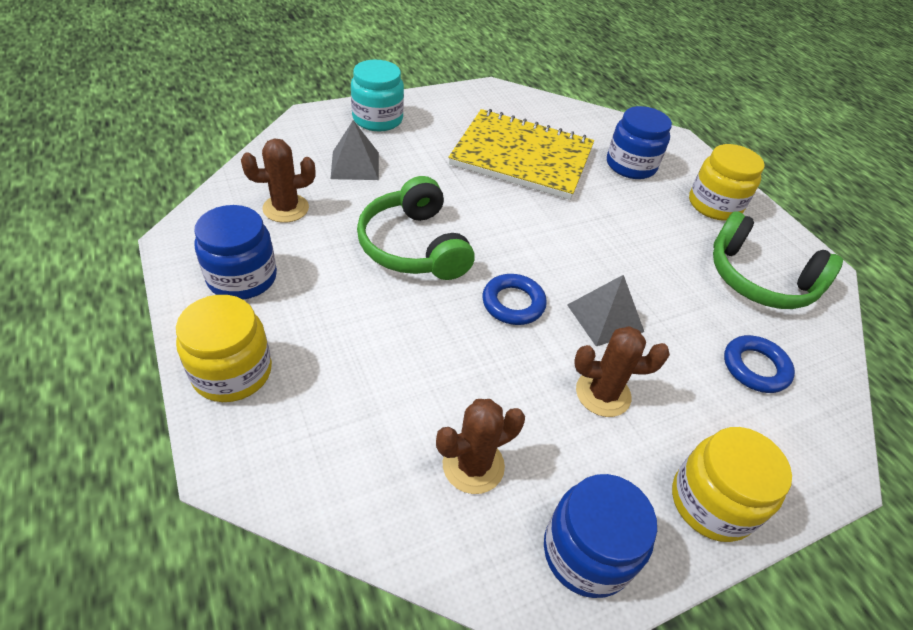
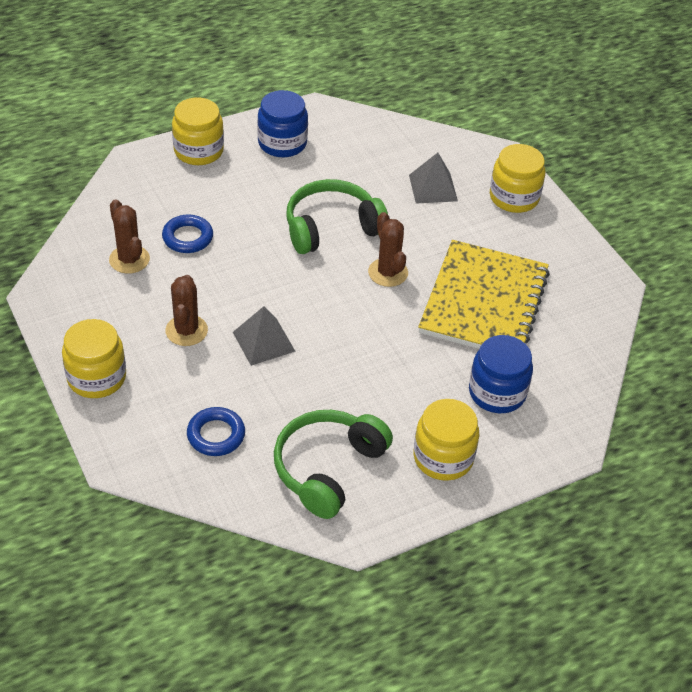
camera: 90 degrees right, 0 degrees up
(286, 208) = (363, 154): brown cactus -> brown cactus (388, 273)
(377, 119) = (514, 197): turquoise jar -> yellow jar
(513, 303) = (274, 285): blue ring -> blue ring (187, 237)
(587, 552) = (68, 308): blue jar -> none

